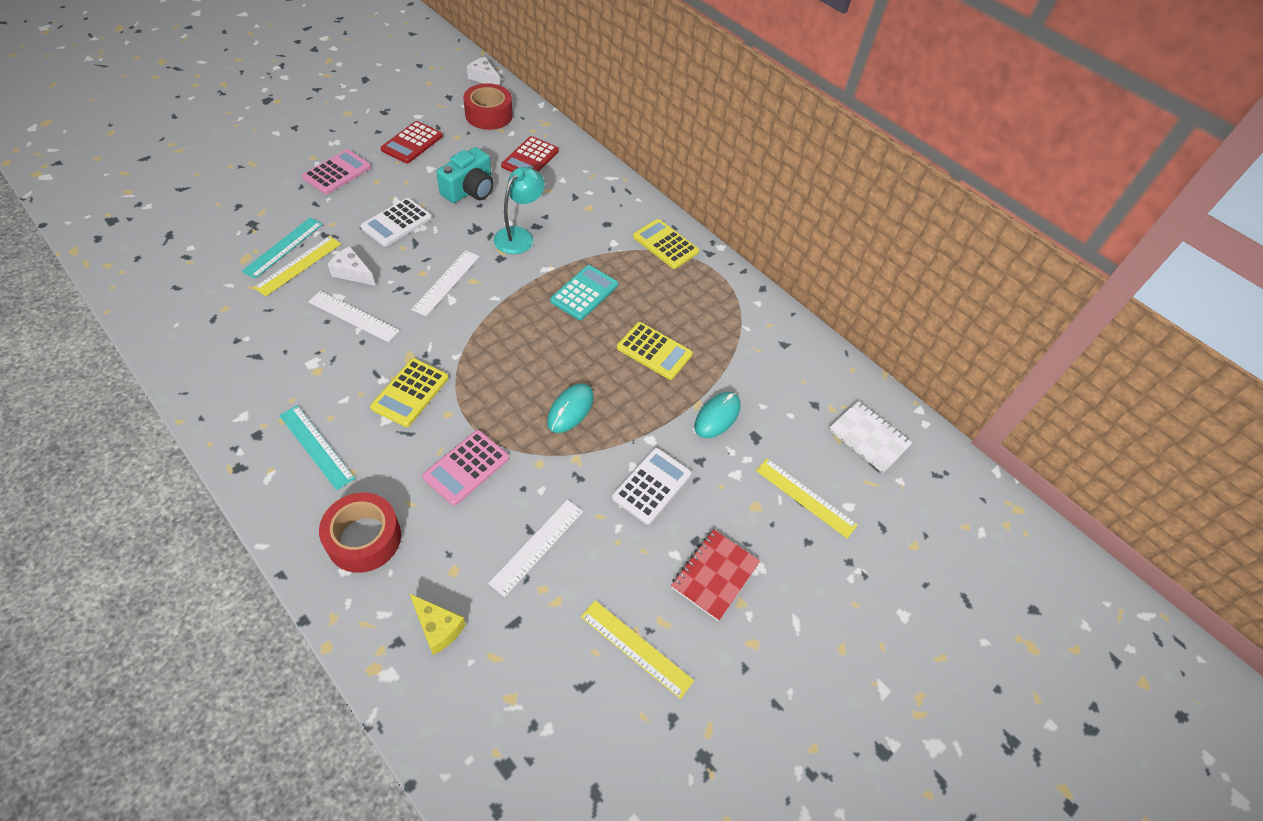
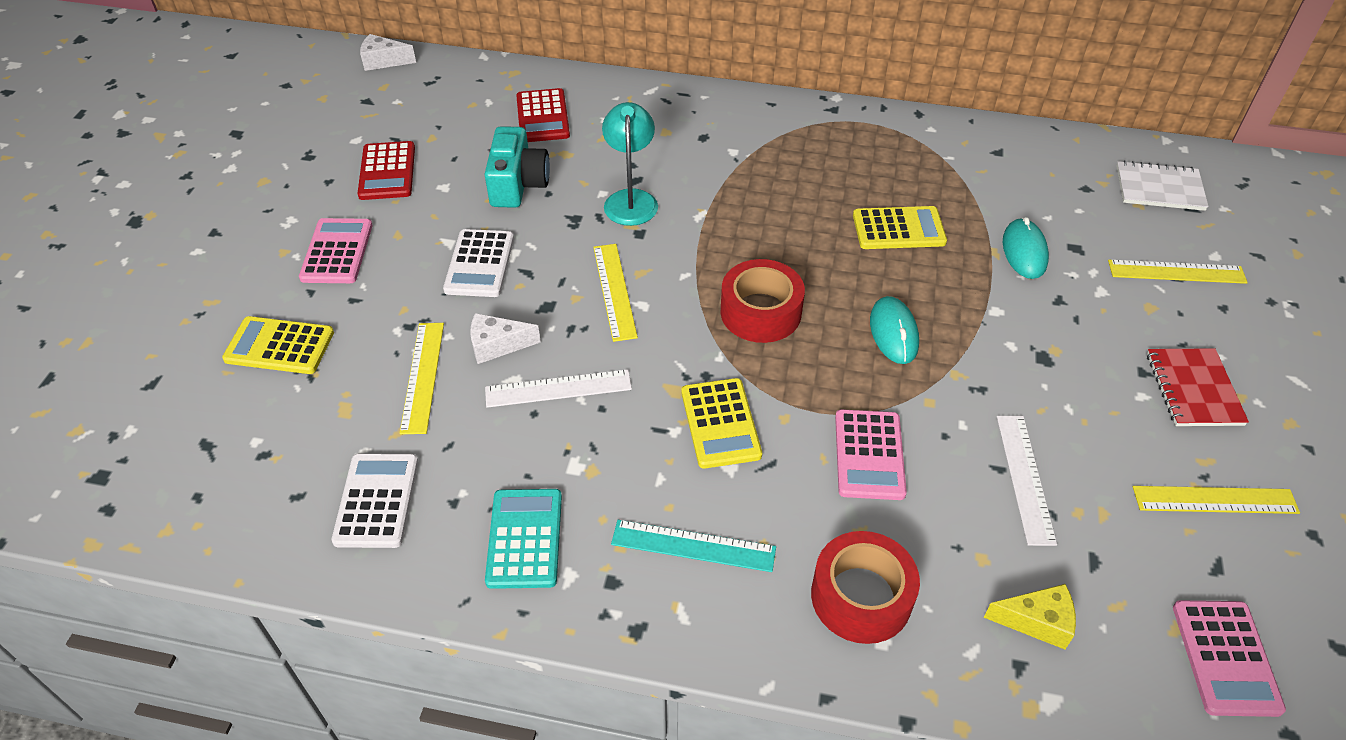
camera: 30 degrees left, 5 degrees down
(283, 247) = (377, 369): turquoise ruler -> none
(446, 282) = (614, 291): white ruler -> yellow ruler
(489, 115) = (439, 96): red tape -> red tape (760, 312)
(517, 737) = (1225, 658): none -> pink calculator
(584, 293) = (766, 216): turquoise calculator -> turquoise calculator (525, 538)
(651, 486) = (1049, 351): white calculator -> white calculator (377, 501)
(665, 244) = (784, 124): yellow calculator -> yellow calculator (279, 346)

